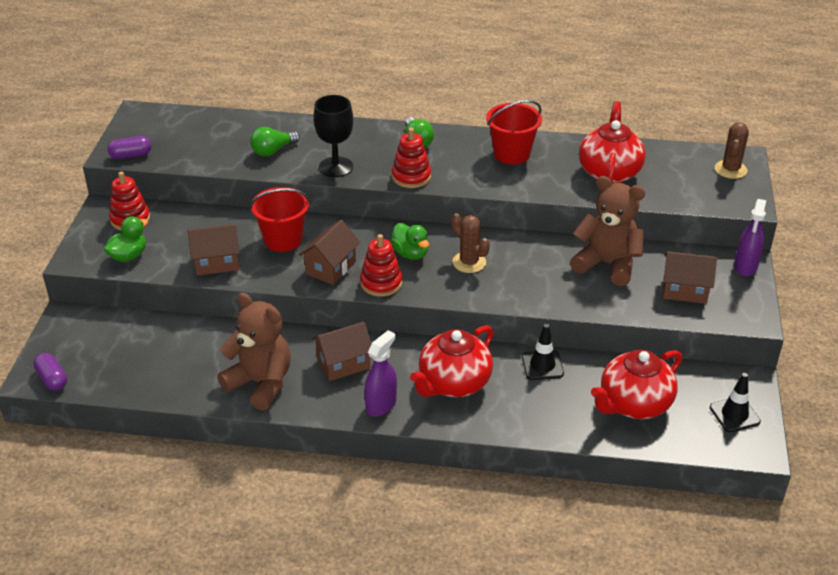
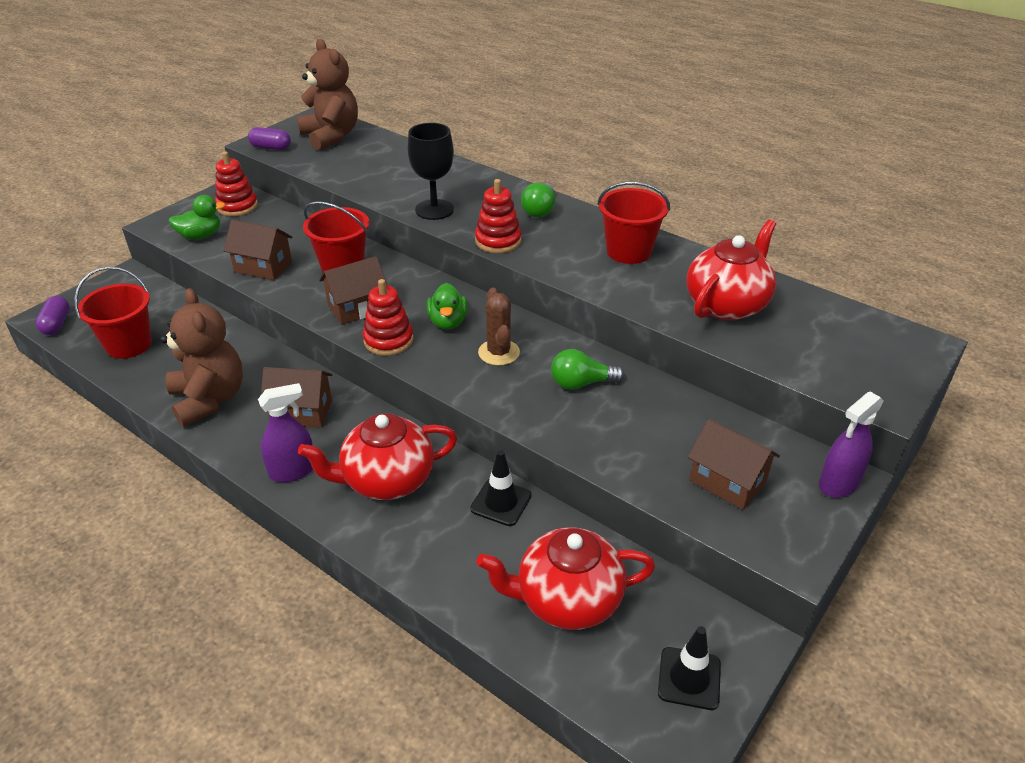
camera: 30 degrees right, 0 degrees up
(141, 370) = (129, 344): none -> red bucket
(273, 151) = (393, 178): green light bulb -> green light bulb (581, 383)
(607, 264) = (655, 412): brown teddy bear -> brown teddy bear (331, 136)
(730, 169) = (893, 352): brown cactus -> none

